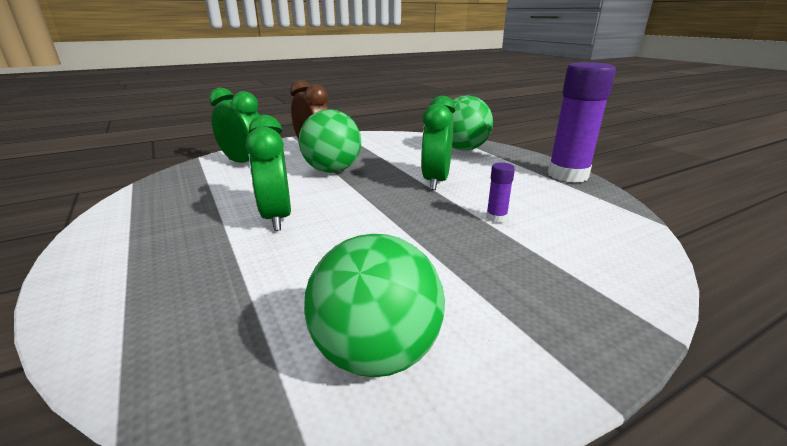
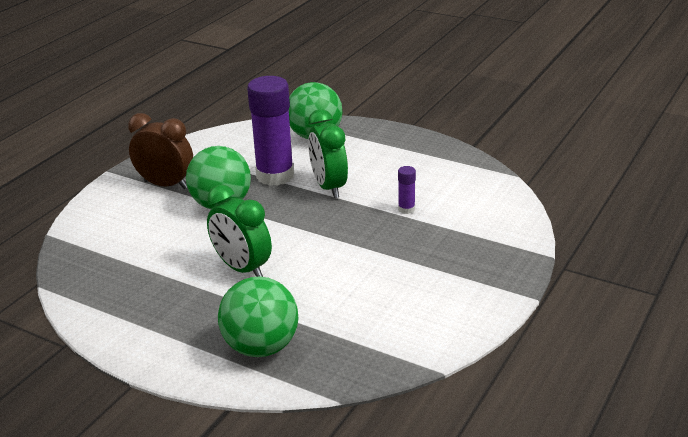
camera: 30 degrees left, 5 degrees up
(244, 163) = (117, 225): green clock -> none
(376, 353) = (414, 321): green ball -> green ball (261, 347)
(567, 175) = (429, 144): purple glue stick -> purple glue stick (275, 176)

